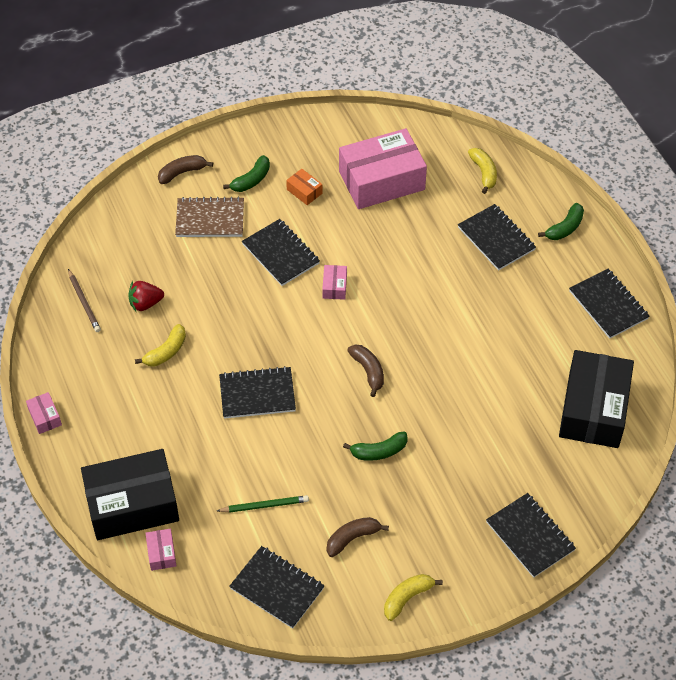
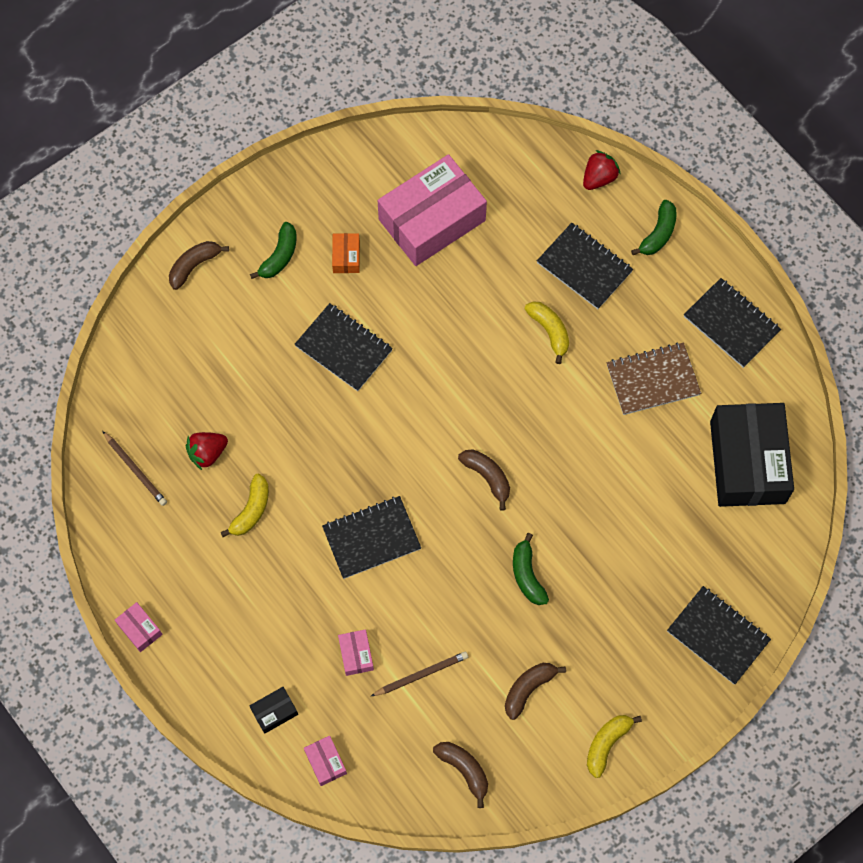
camera: 15 degrees left, 15 degrees up
(132, 504) = (274, 712): black box -> black box, size x0.40
(210, 219) = (247, 321): brown notebook -> brown notebook (653, 380)
(264, 506) = (421, 675): green pencil -> brown pencil
(277, 588) = (464, 770): black notebook -> brown banana
(304, 191) = (346, 257): orange box -> orange box turned 60 degrees clockwise
(334, 286) = (418, 376): pink box -> pink box (356, 654)
(379, 451) = (527, 575): green banana -> green banana turned 105 degrees clockwise
(484, 173) = (547, 181): yellow banana -> yellow banana (549, 331)
(527, 179) = (599, 178): none -> red strawberry

